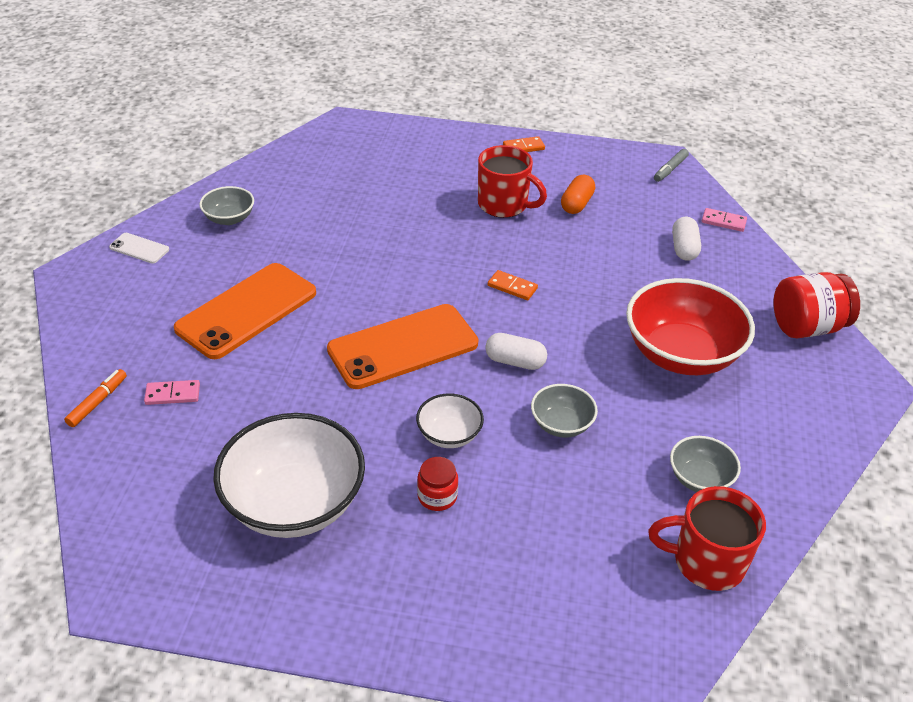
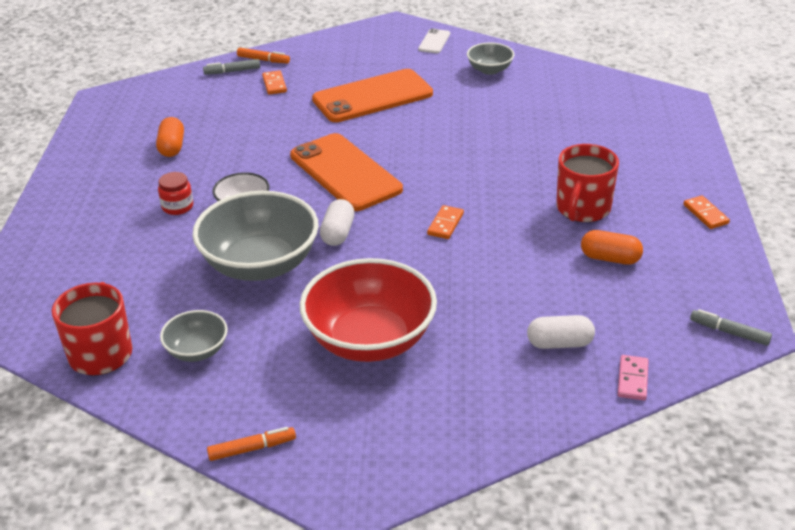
camera: 85 degrees right, 5 degrees down
(113, 436) = (232, 71): none -> grey marker
(172, 394) = (274, 84): pink domino -> orange domino
(246, 311) = (372, 96): orange phone -> orange phone turned 60 degrees counterclockwise
(294, 503) = (172, 147): white bowl -> orange capsule
(561, 424) = (260, 264): grey bowl -> grey bowl, size x2.03
(807, 327) = (441, 447): red jar -> none
(827, 441) = (252, 448): none -> orange marker

